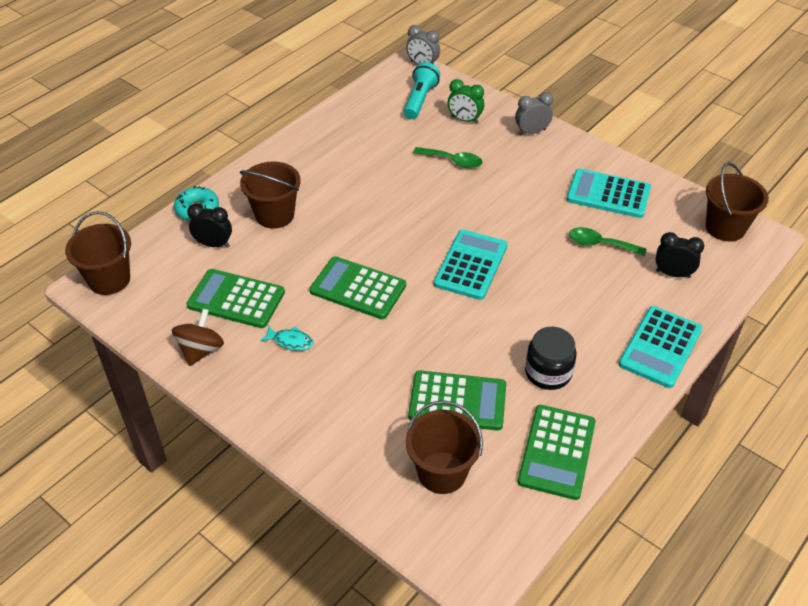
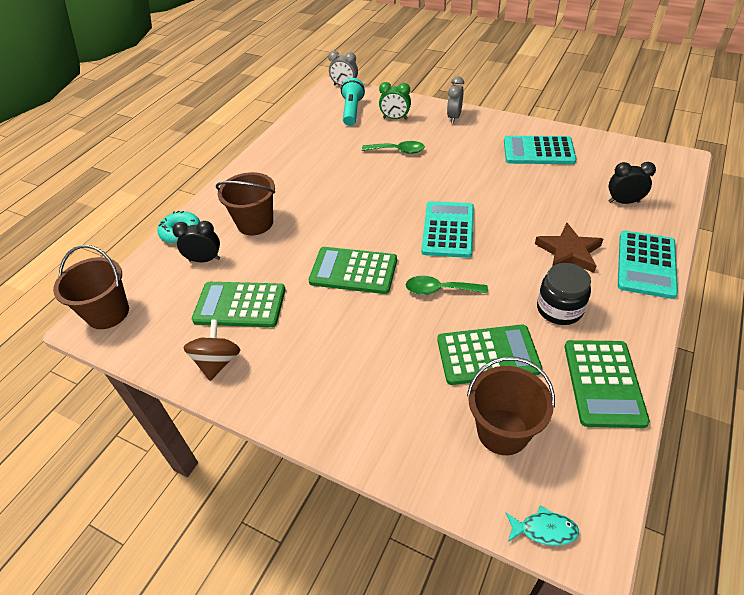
camera: 10 degrees left, 0 degrees up
(290, 341) = (305, 333): turquoise fish -> turquoise fish (544, 529)
(531, 132) = (454, 117): grey clock -> grey clock turned 45 degrees counterclockwise
(586, 316) = (568, 252): none -> brown star
(600, 244) = (551, 191): green spoon -> green spoon (439, 290)
(725, 227) = (646, 158): brown bucket -> none

